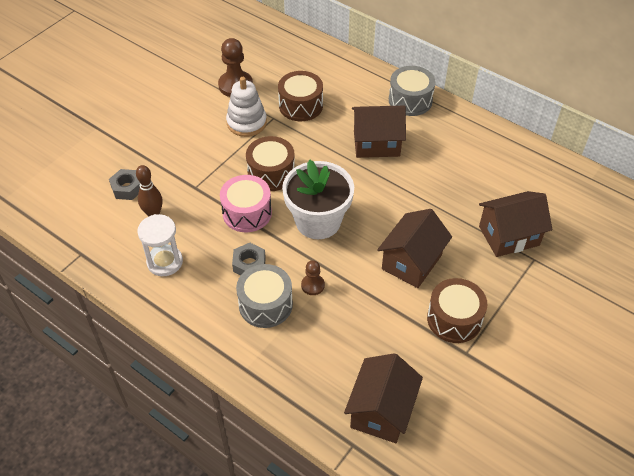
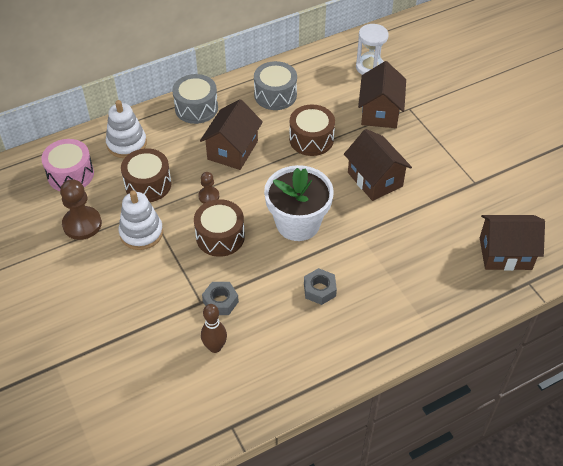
camera: 65 degrees left, 0 degrees up
(127, 188) = (166, 360): grey nut -> grey nut (220, 301)
(165, 262) = (281, 355): white hourglass -> white hourglass (370, 67)
(247, 213) = (258, 271): pink drum -> pink drum (70, 174)
(265, 304) = (370, 293): grey drum -> grey drum (275, 95)
(313, 285) = (366, 252): brown pawn -> brown pawn (209, 196)
(337, 75) = (126, 144): none -> white stacking toy
(381, 411) = (505, 253): brown house -> brown house turned 45 degrees counterclockwise
(454, 319) = (442, 177): brown drum -> brown drum (311, 139)

